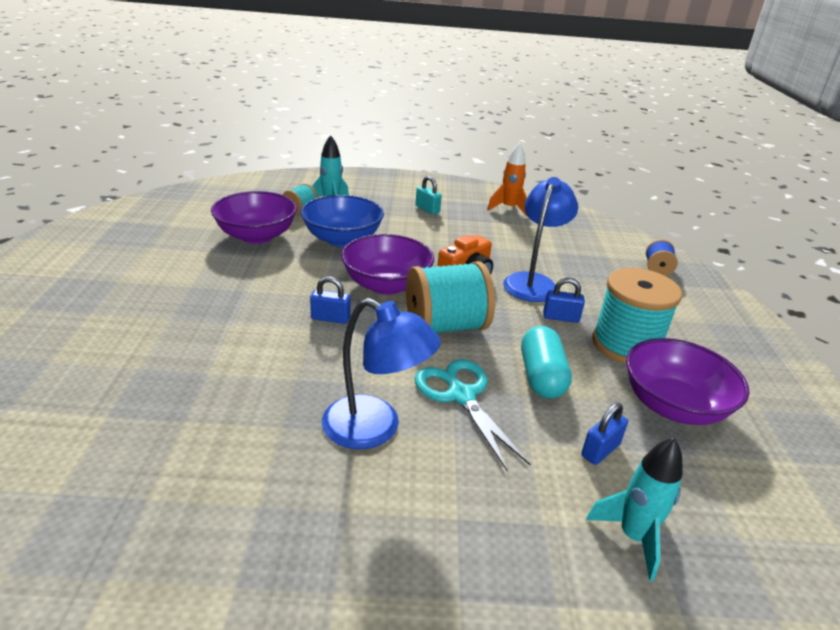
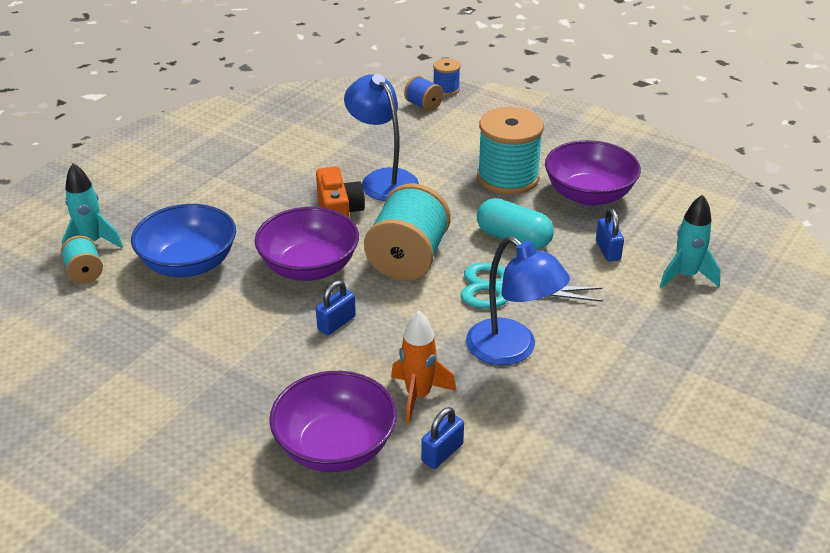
camera: 55 degrees left, 5 degrees up
(257, 236) = (116, 325): purple bowl -> purple bowl (335, 447)
(375, 429) = (512, 350): blue lamp -> blue lamp turned 75 degrees clockwise
(427, 209) = (181, 181): turquoise padlock -> none
(508, 208) = (236, 129): orange rocket -> orange rocket (418, 396)
(561, 317) = (447, 191): blue padlock -> blue padlock (442, 453)
(697, 273) = (446, 89): none -> blue spool

